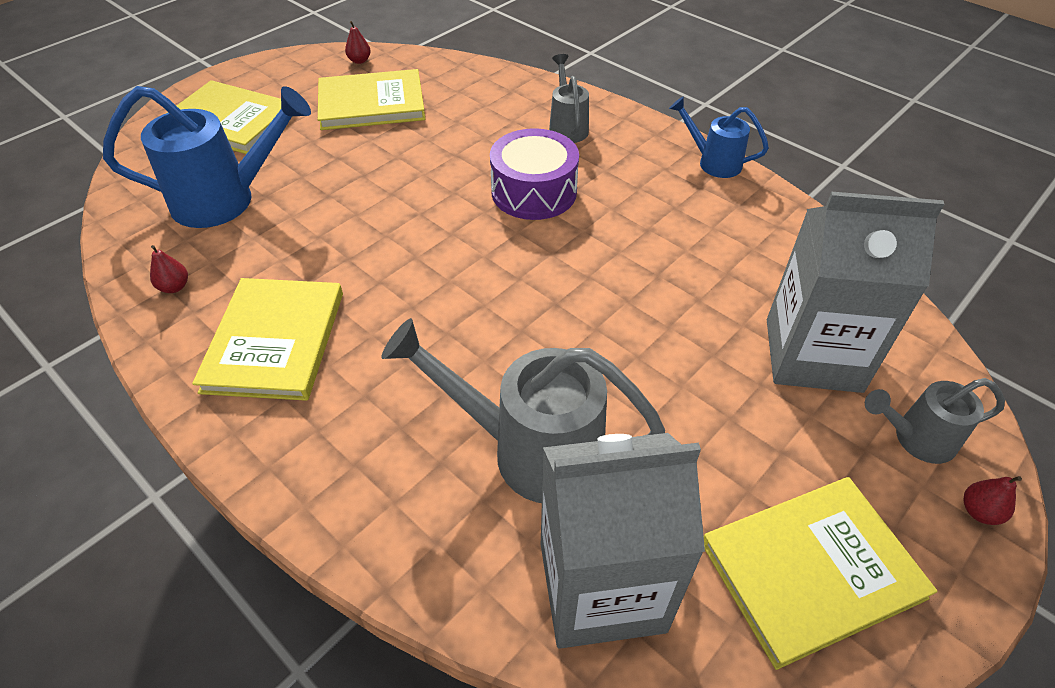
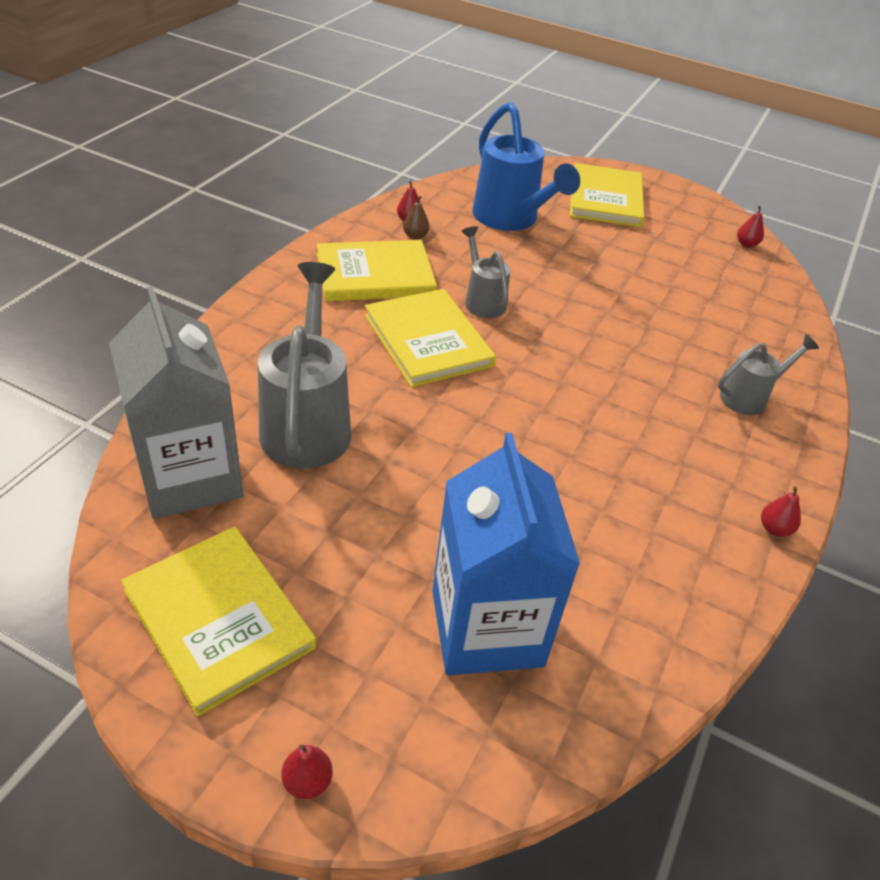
camera: 70 degrees right, 5 degrees down
(213, 288) = (415, 236): none -> brown pear
(371, 103) = (686, 264): yellow book -> yellow book (428, 340)
(534, 192) = (625, 385): purple drum -> none
(713, 162) = (774, 529): blue watering can -> red pear
(813, 355) = (487, 628): grey carton -> blue carton
(916, 439) = (394, 725): grey watering can -> grey watering can (482, 300)

